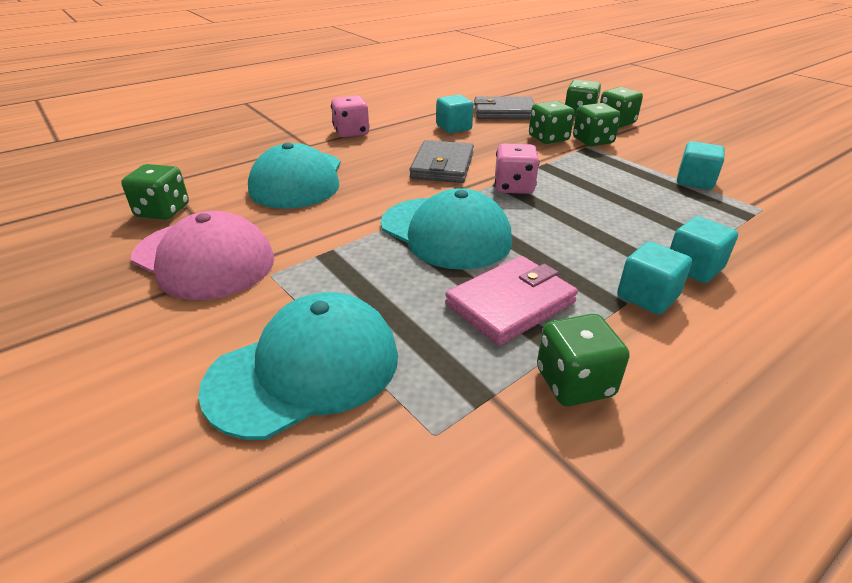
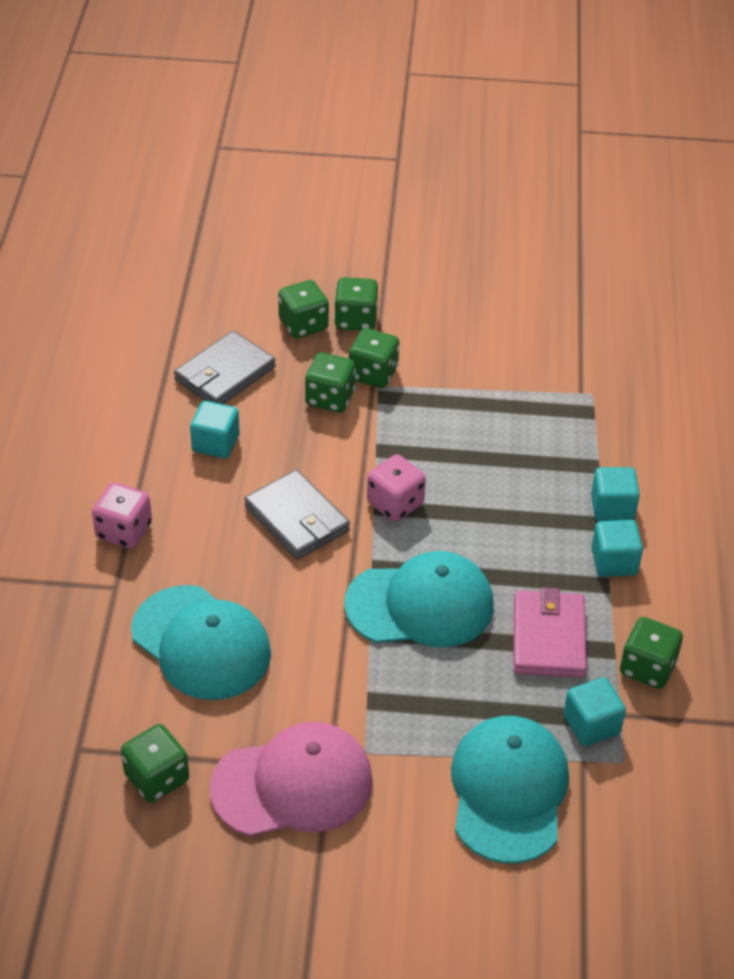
camera: 50 degrees left, 10 degrees up
(695, 181) = (516, 386): turquoise cube -> turquoise cube (591, 725)

